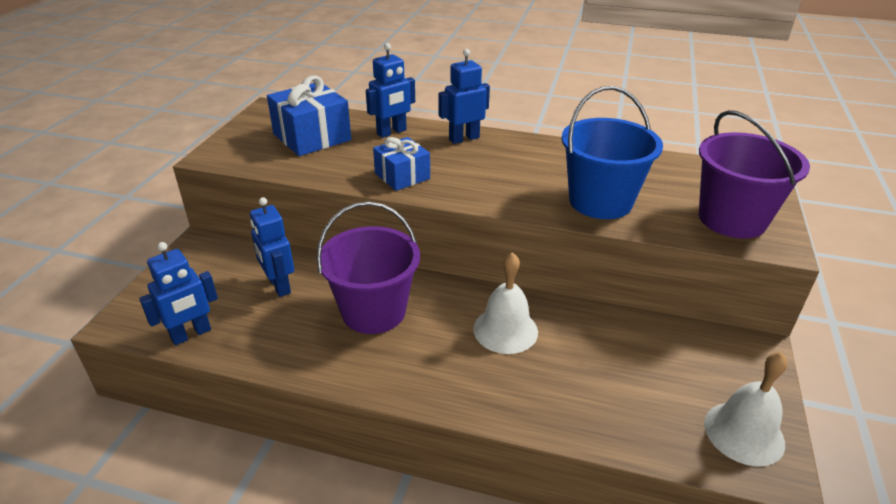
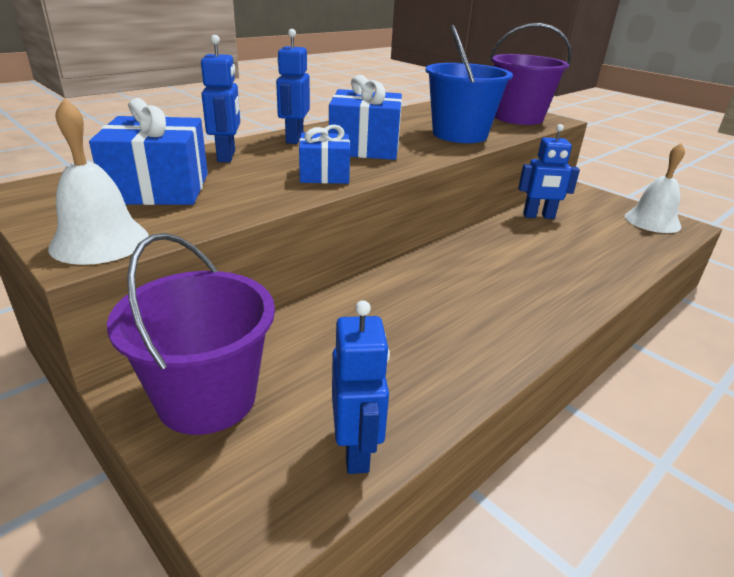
camera: 60 degrees left, 5 degrees down
(279, 286) = (324, 349): blue robot -> blue robot (538, 216)
(373, 311) = (428, 303): purple bucket -> purple bucket (207, 398)
(487, 170) = (364, 147): none -> blue gift
(505, 330) = (505, 254): white bell -> white bell (100, 241)

